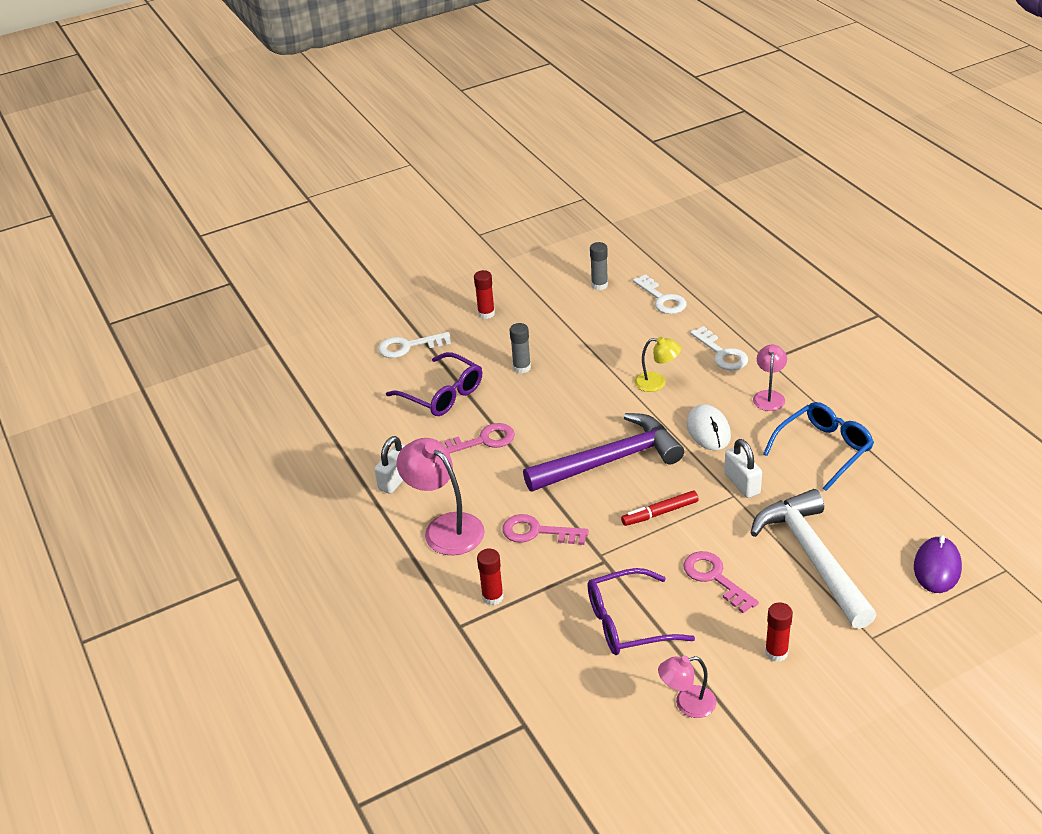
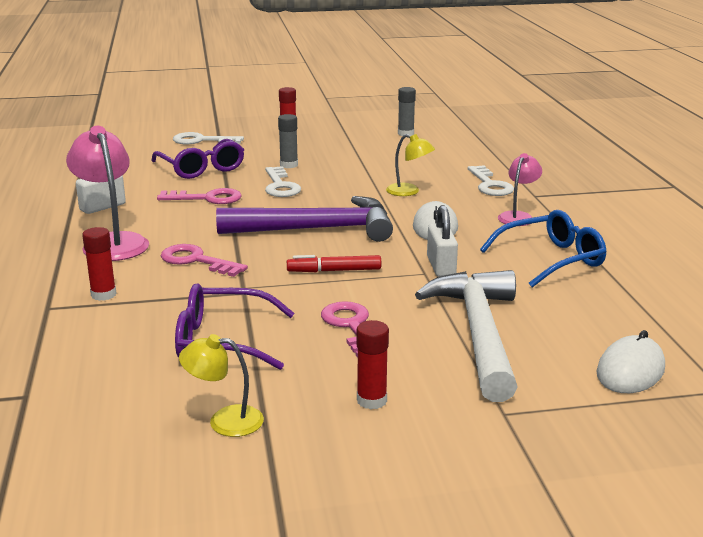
camera: 15 degrees right, 15 degrees down
(662, 299) = (458, 148): white key -> white key (280, 186)
(687, 704) = (224, 421): pink lamp -> yellow lamp
(937, 568) = (630, 371): purple mouse -> white mouse

